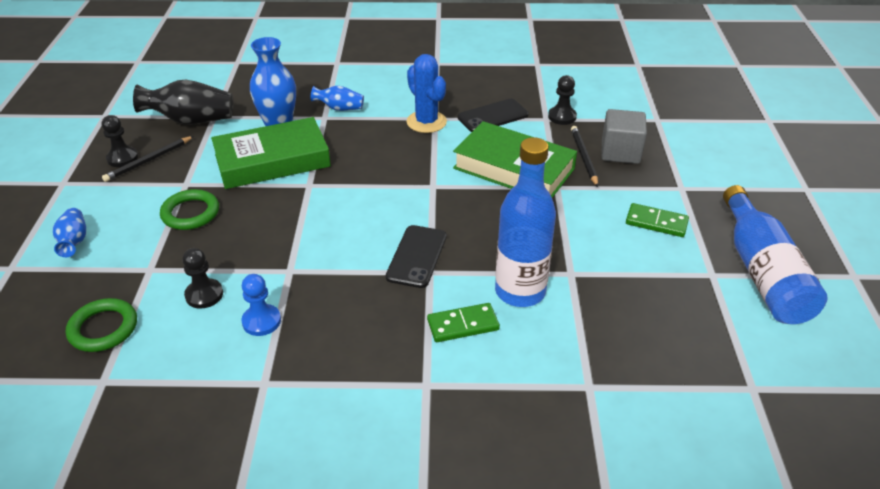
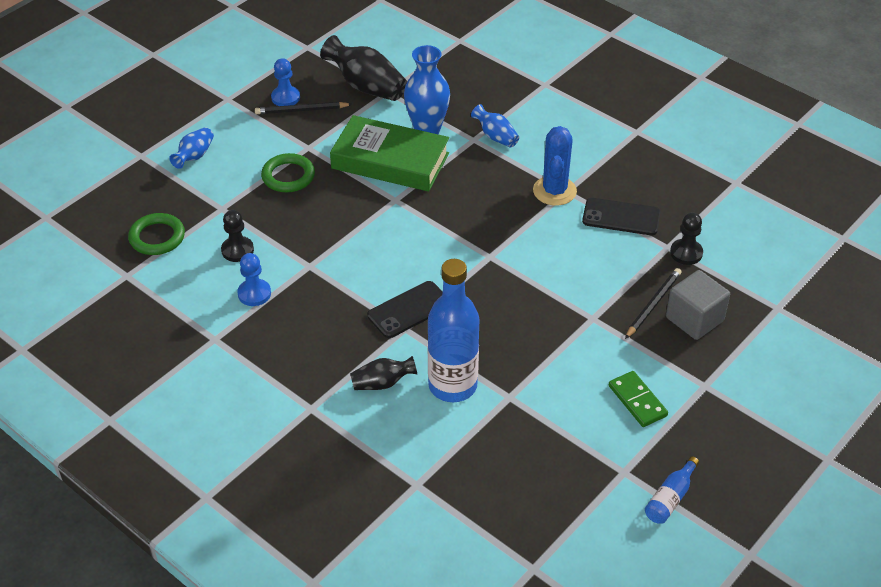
camera: 40 degrees right, 5 degrees up
(122, 158) = (285, 97): black pawn -> blue pawn
(463, 325) = (382, 383): green domino -> black vase
(514, 168) = (576, 279): green book -> none
(762, 272) = (670, 498): blue bottle -> blue bottle, size x0.45

